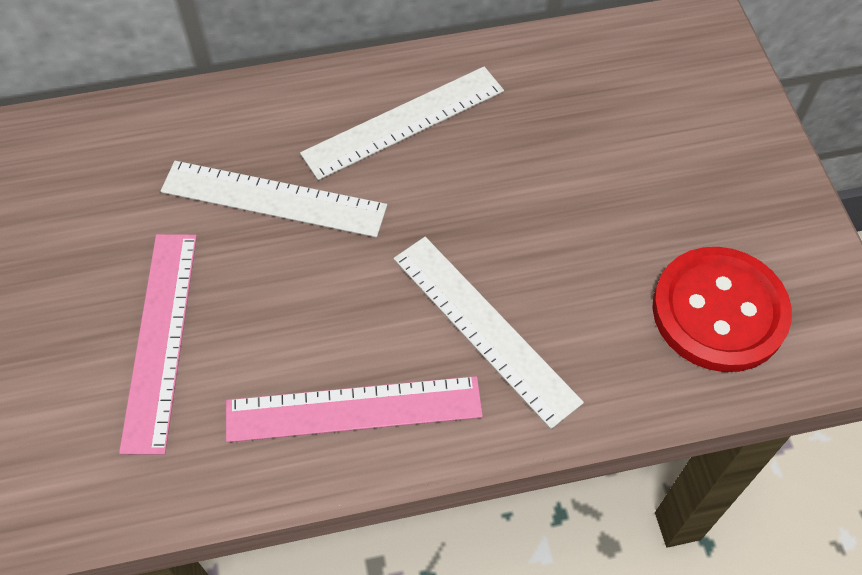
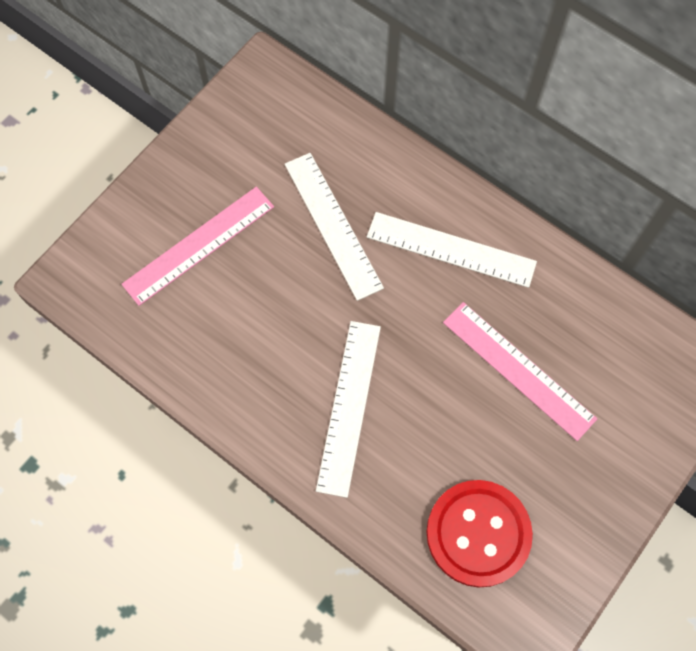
camera: 50 degrees right, 10 degrees up
(354, 409) = (240, 377): pink ruler -> pink ruler (518, 370)

